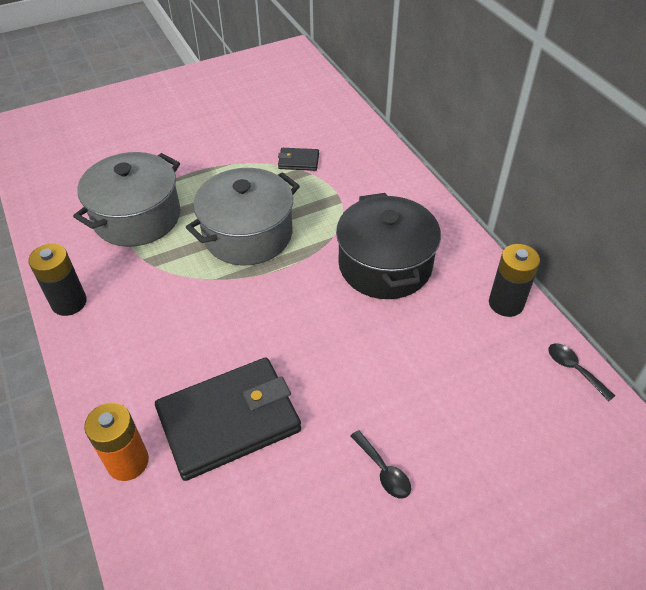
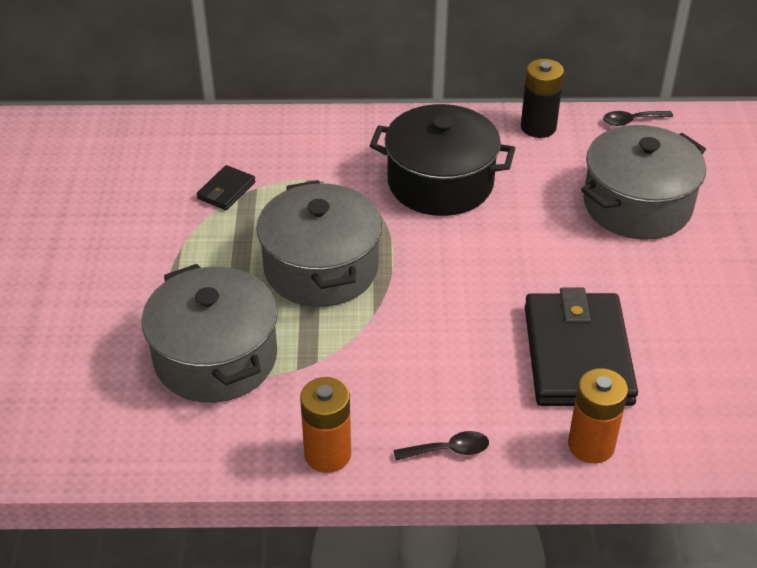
camera: 65 degrees left, 5 degrees down
(69, 302) = (327, 454): black battery -> orange battery
(383, 471) = (680, 268): black spoon -> black spoon (448, 450)
(451, 409) = (637, 205): none -> grey pot

